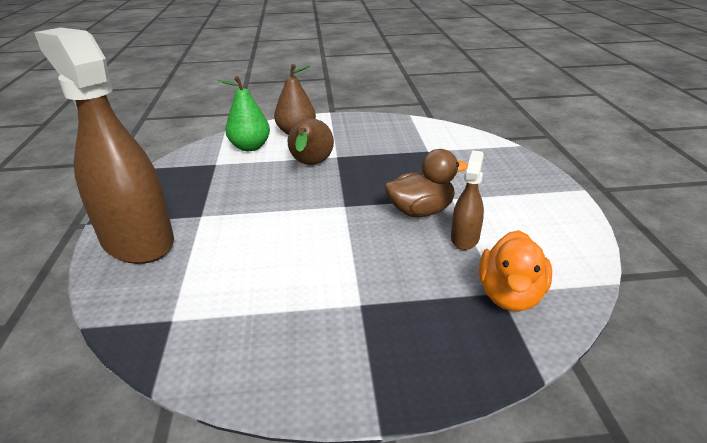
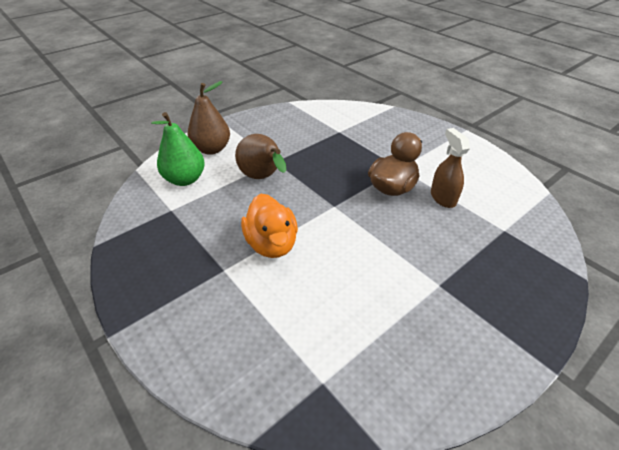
camera: 35 degrees left, 10 degrees up
(137, 241) = (192, 326): brown spray bottle -> none
(510, 295) = (512, 229): orange duck -> orange duck (272, 244)

